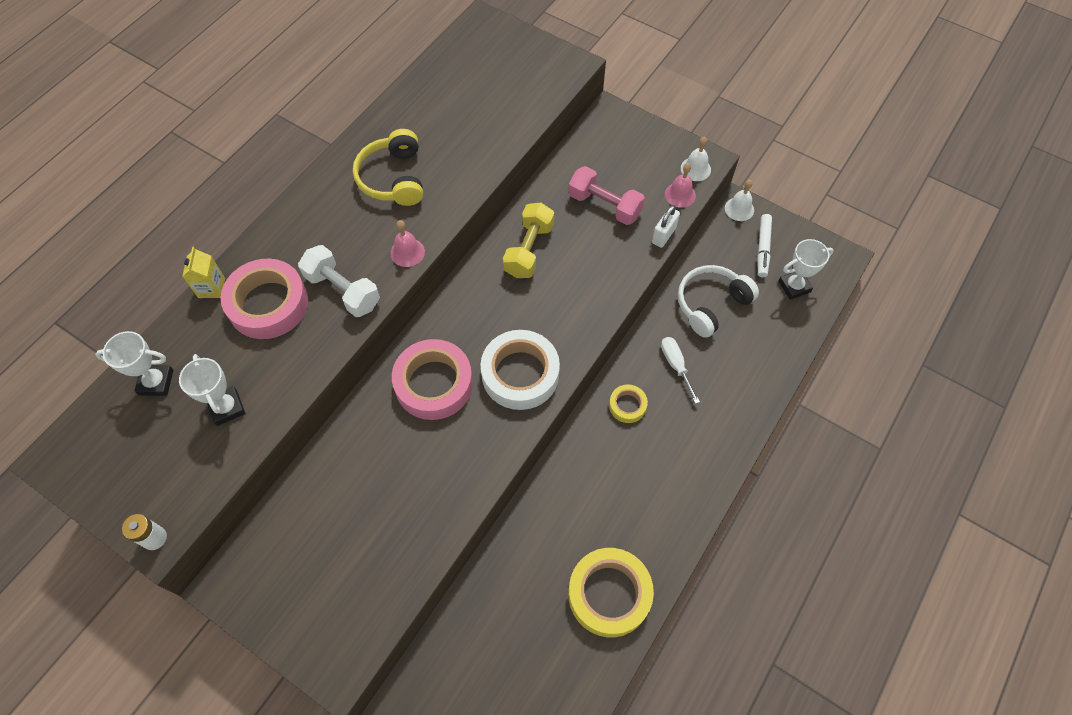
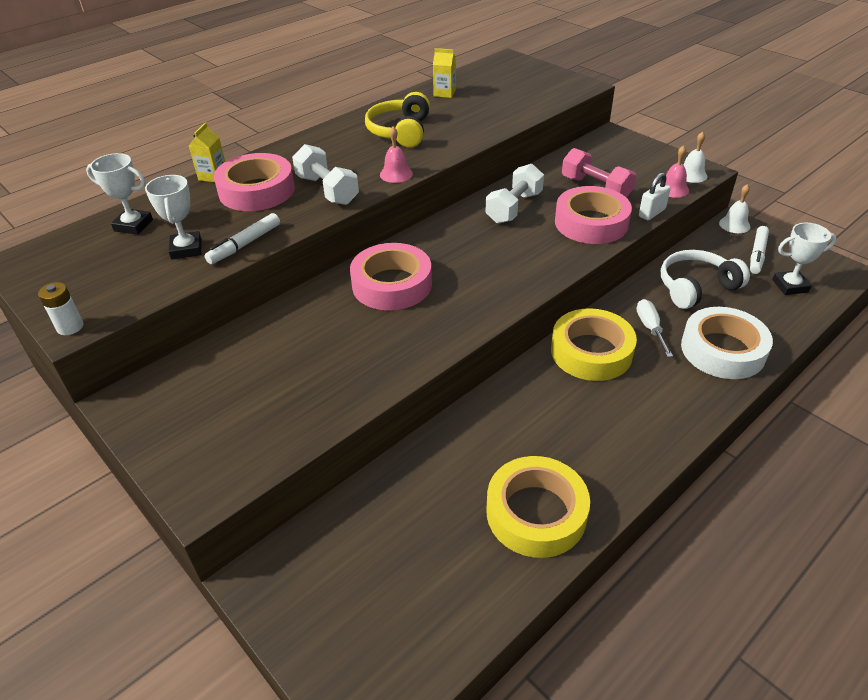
camera: 15 degrees right, 20 degrees down
(284, 390) = (245, 244): none -> white marker
(424, 100) = (444, 93): none -> yellow carton
(520, 374) = (481, 289): white tape -> white tape (722, 350)
(529, 250) = (514, 208): yellow dumbbell -> white dumbbell
(608, 260) = (591, 223): none -> pink tape
(627, 405) = (591, 352): yellow tape -> yellow tape, size x1.99

